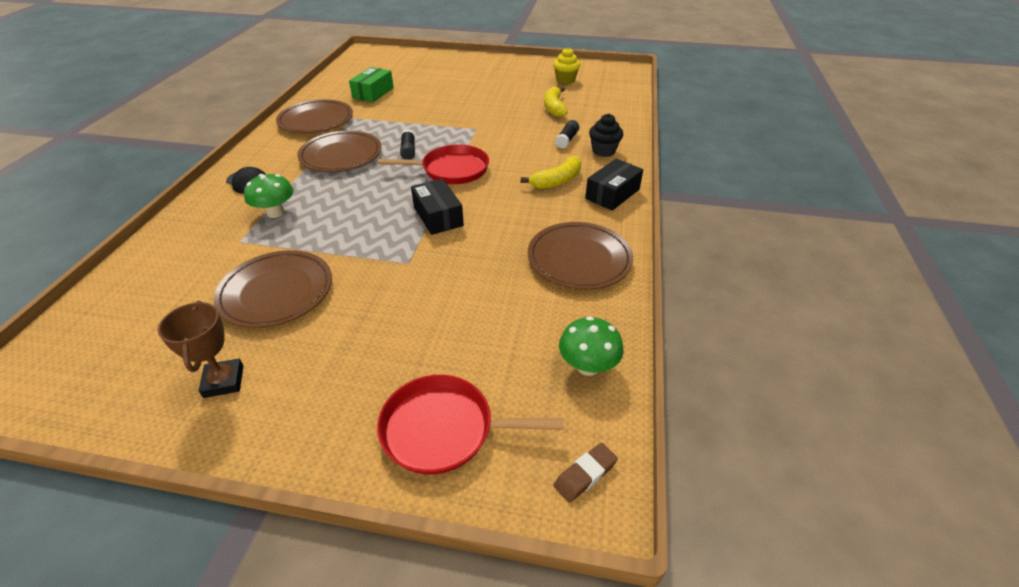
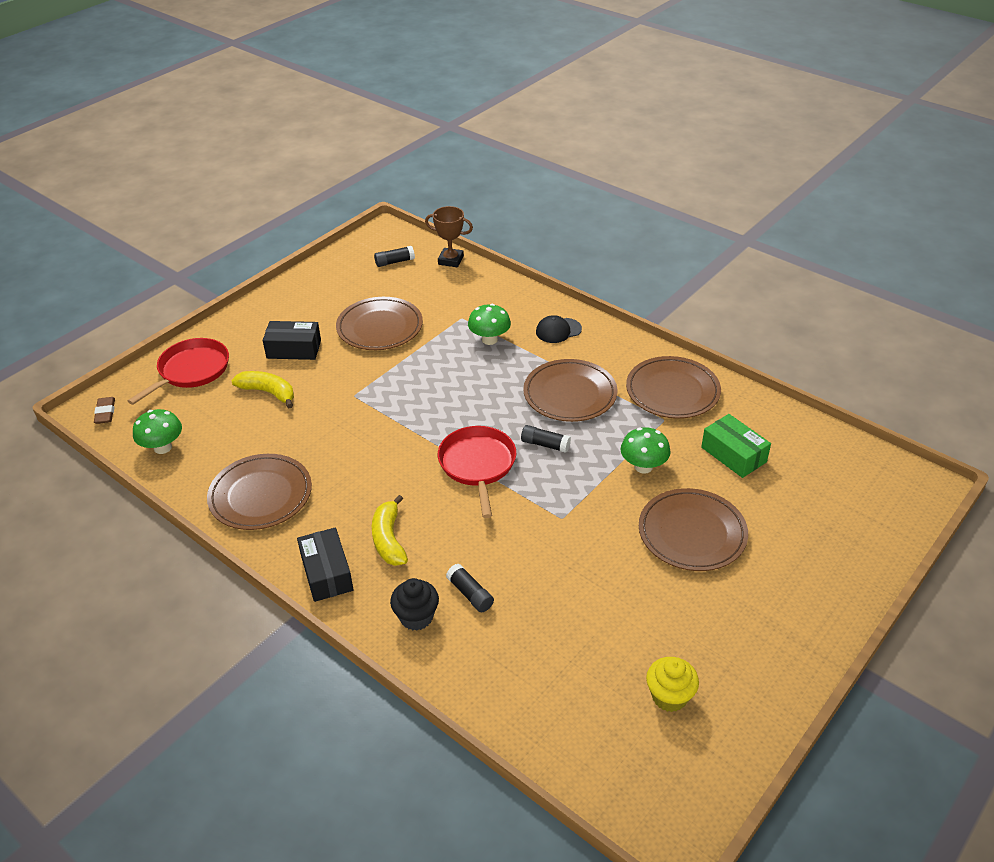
camera: 120 degrees right, 0 degrees up
(106, 341) = (394, 262): none -> black glue stick
(224, 381) = (315, 300): brown trophy -> brown trophy (450, 260)
(405, 115) = (643, 467): none -> green mushroom
(438, 216) = (402, 430): black box -> black box (294, 349)
(451, 170) = (477, 465): red pan -> red pan turned 150 degrees clockwise
(452, 93) = (692, 533): none -> brown plate
(554, 108) = (572, 627): yellow banana -> yellow banana (268, 392)

